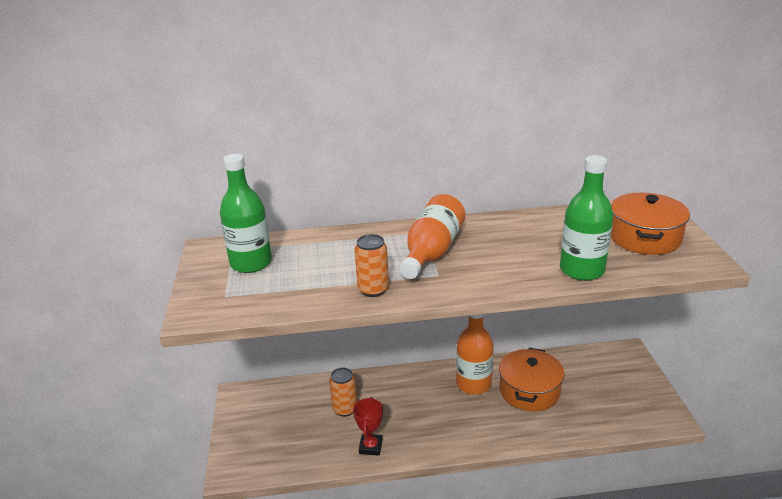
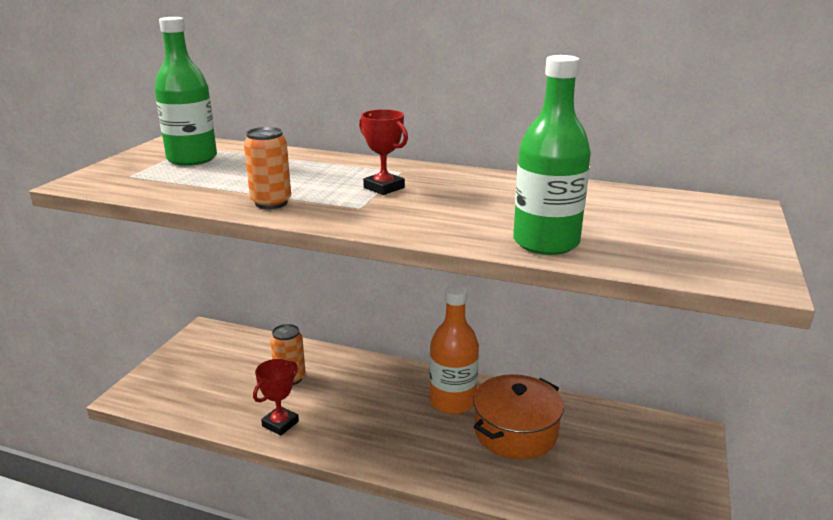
camera: 25 degrees right, 5 degrees down
(432, 252) = (384, 188): orange bottle -> red trophy
(644, 238) = (685, 232): orange pot -> none

